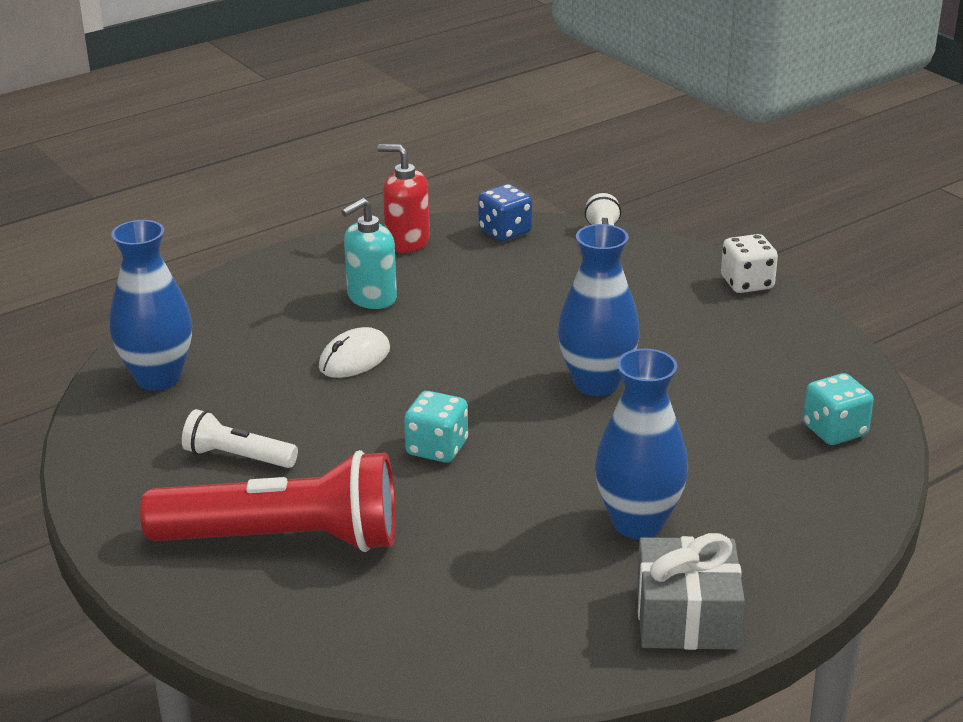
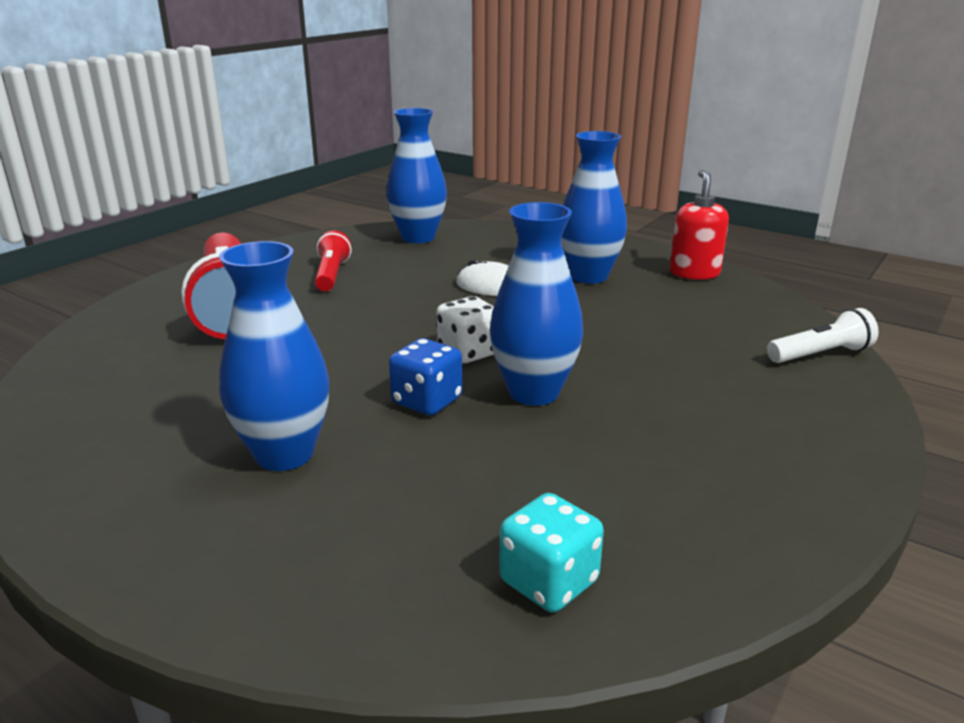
camera: 70 degrees right, 5 degrees down
(237, 457) = (332, 275): white flashlight -> red flashlight
(371, 298) = (588, 276): turquoise soap dispenser -> blue vase
(437, 448) = (376, 337): turquoise dice -> none
(505, 231) = (770, 306): blue dice -> blue dice (427, 401)
(686, 617) = (115, 510): grey gift -> none
(747, 283) = (854, 457): white dice -> white dice (469, 352)

